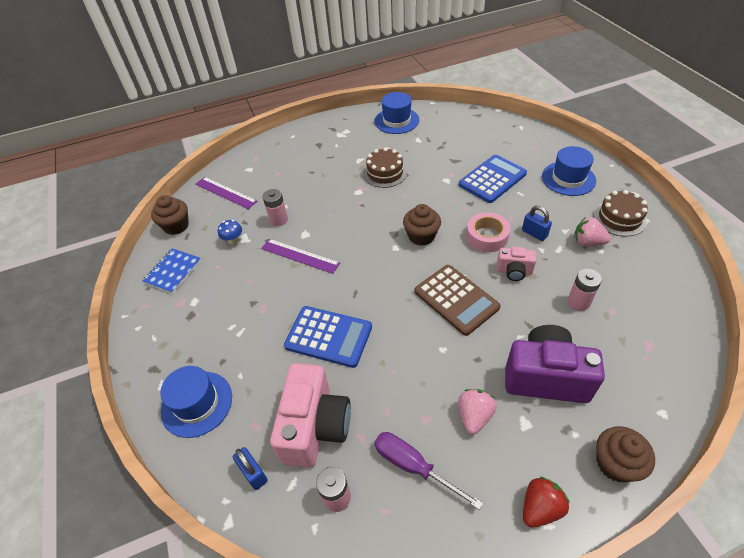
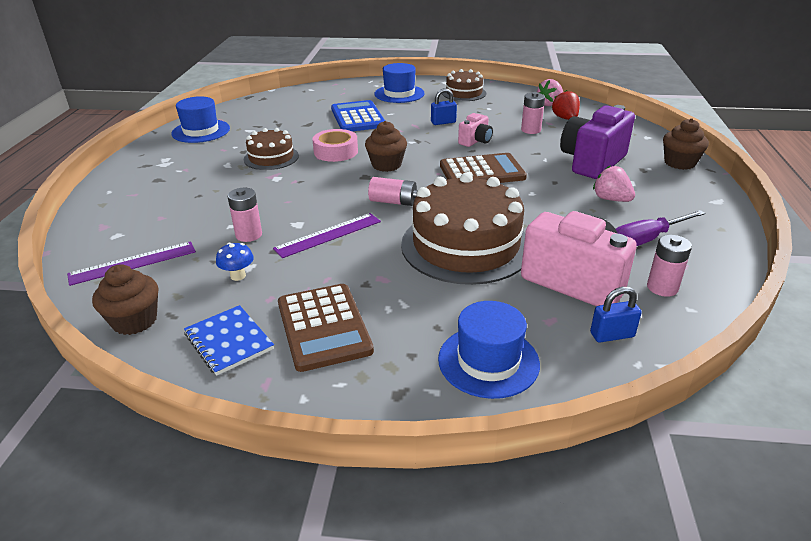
camera: 65 degrees left, 15 degrees down
(200, 305) = (324, 327): none -> brown calculator
(328, 336) = (466, 245): blue calculator -> brown cake
(366, 267) = (393, 202): none -> pink battery
(487, 237) = (424, 139): pink tape -> pink tape (336, 152)
(540, 508) = (705, 198): red strawberry -> red strawberry (565, 118)
(587, 242) = (475, 109): pink strawberry -> pink strawberry (549, 104)

